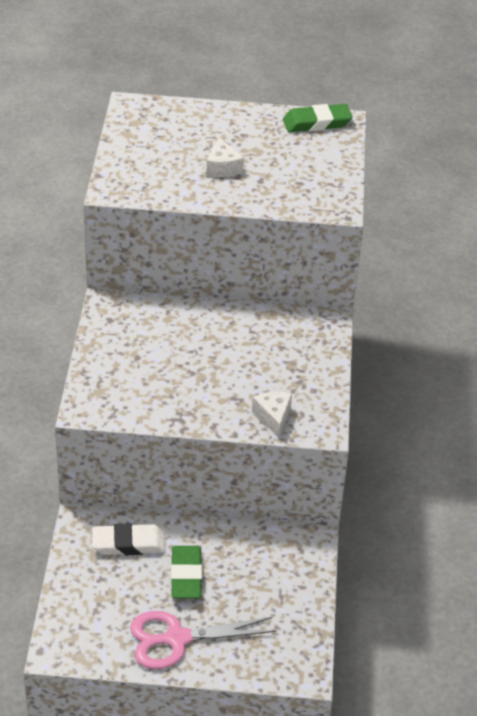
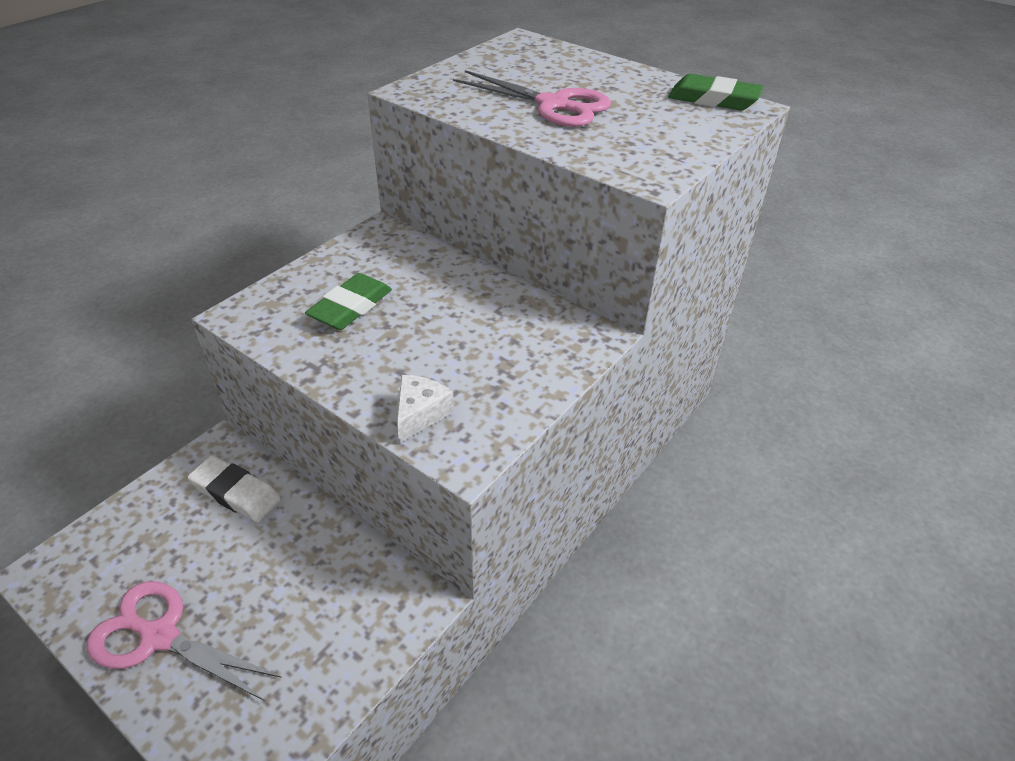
camera: 35 degrees right, 0 degrees up
(186, 576) = (250, 563): green eraser -> green eraser (351, 307)
(222, 167) = (553, 105): white cheese -> pink scissors

